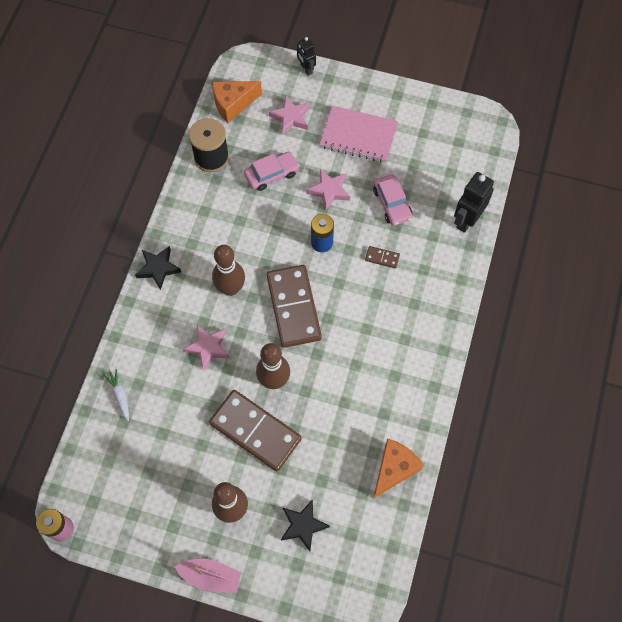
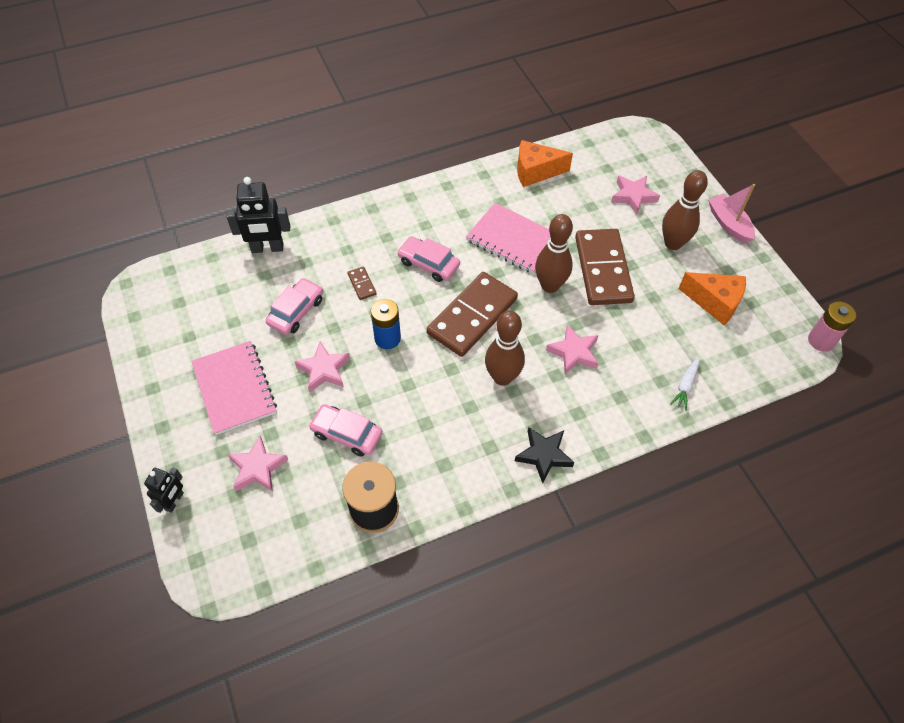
camera: 130 degrees left, 10 degrees down
(233, 104) = (283, 543): orange cheese -> orange cheese (714, 302)
(303, 525) = (633, 196): black star -> pink star
(337, 390) = (513, 240): none -> pink notebook
(364, 314) = (428, 264): none -> pink car

